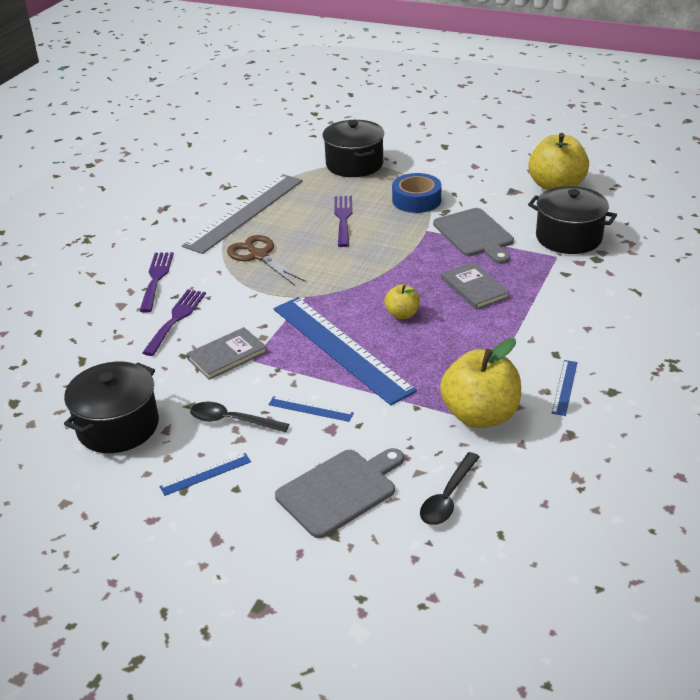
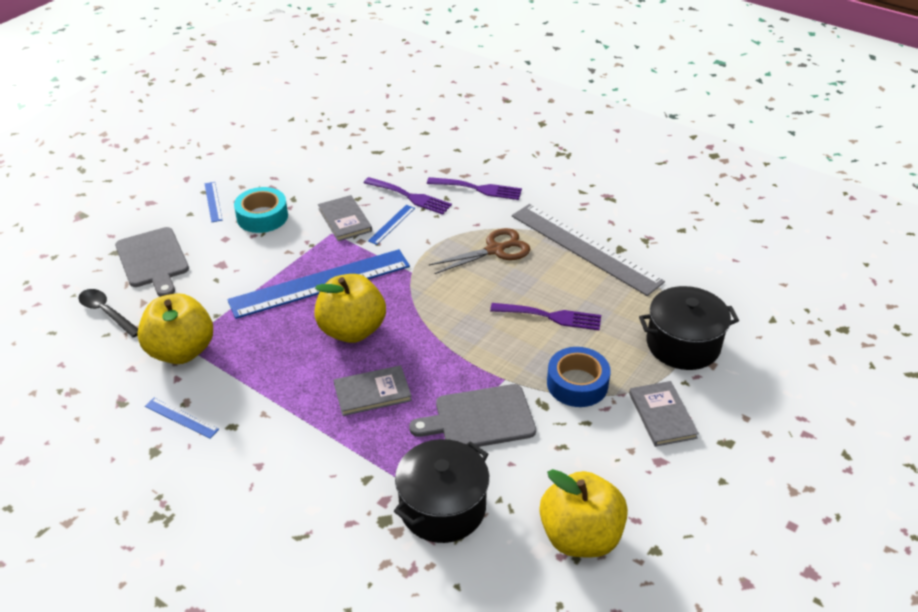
camera: 100 degrees right, 5 degrees up
(118, 426) = (288, 166): black pot -> none
(231, 420) = (262, 217): black spoon -> turquoise tape
(310, 409) = (251, 257): blue ruler -> blue ruler (391, 224)
(402, 314) = (352, 330): yellow apple -> yellow apple, size x1.98
(431, 167) = (662, 415): none -> grey book

